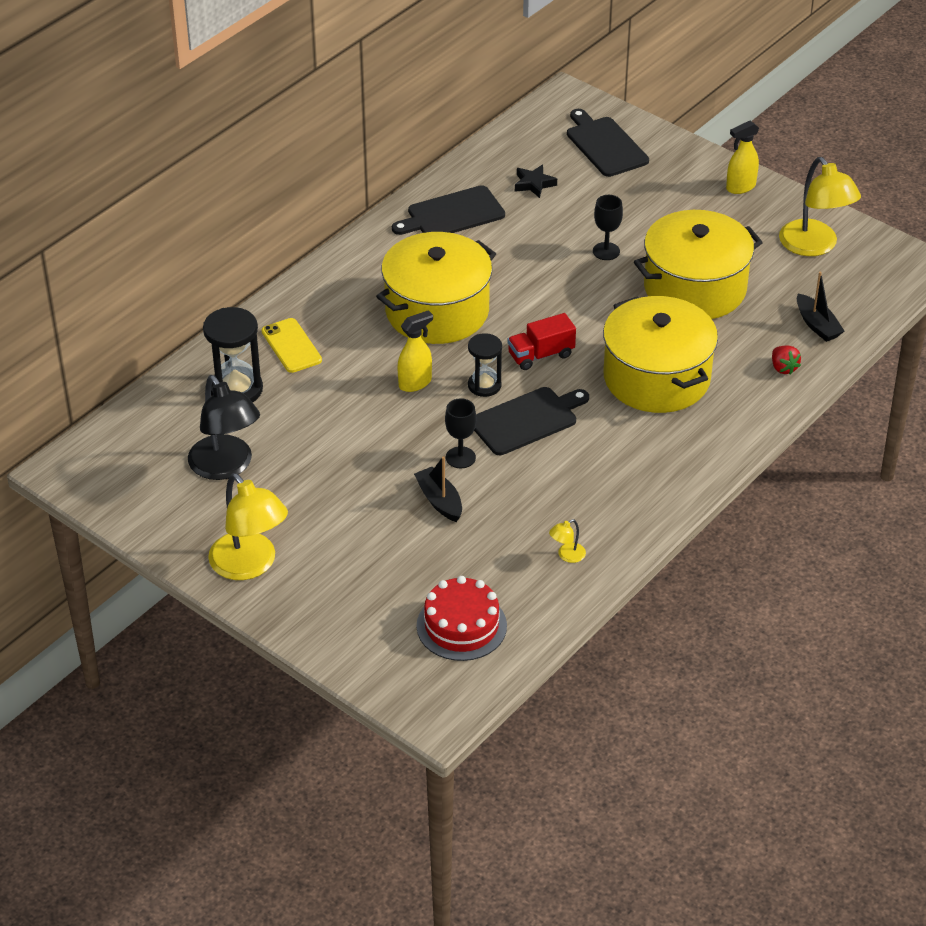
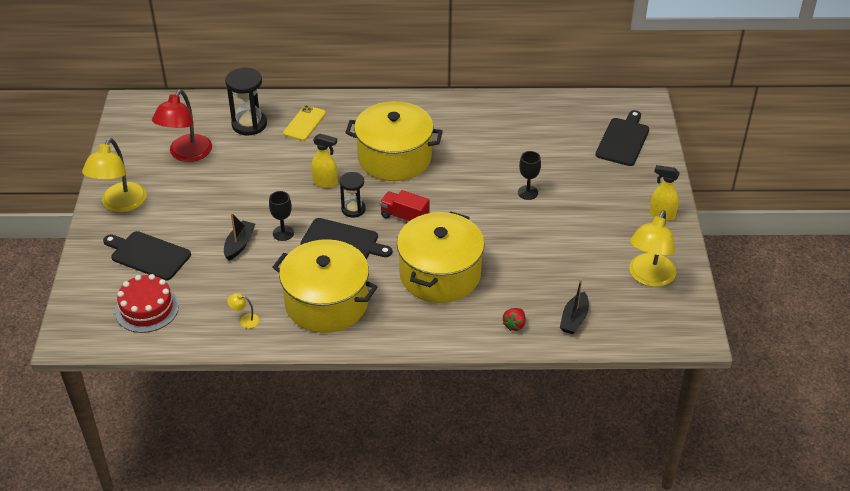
camera: 50 degrees right, 0 degrees up
(226, 467) = (186, 154): black lamp -> red lamp
(452, 214) = (483, 118): black cutting board -> black cutting board (148, 255)
(534, 184) = (550, 133): black star -> none
(694, 288) = (541, 246): yellow pot -> yellow pot (326, 303)

